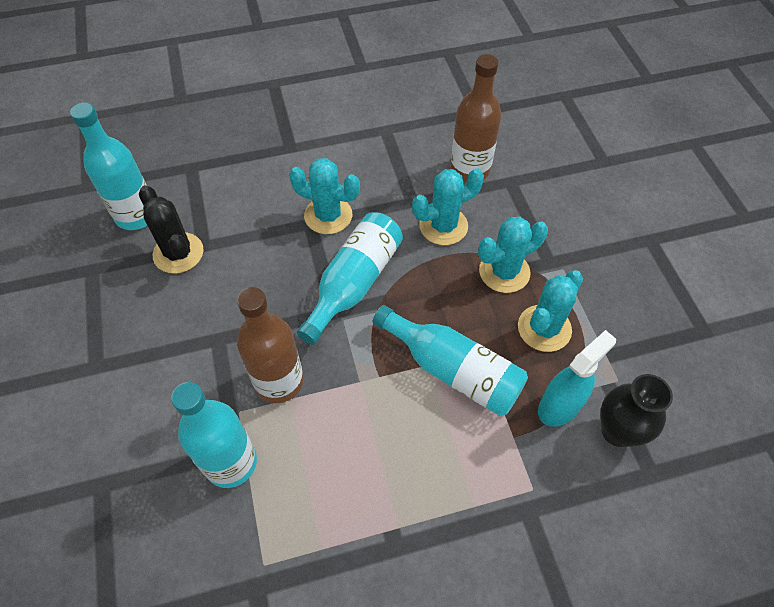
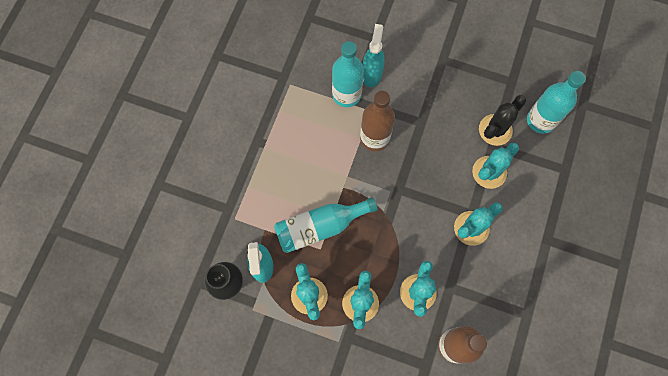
camera: 125 degrees right, 15 degrees up
(172, 448) = (372, 73): none -> turquoise spray bottle
(178, 253) = (495, 130): black cactus -> black cactus turned 45 degrees counterclockwise
(243, 232) = (489, 172): none -> turquoise cactus
(354, 283) = (410, 212): turquoise bottle -> none

